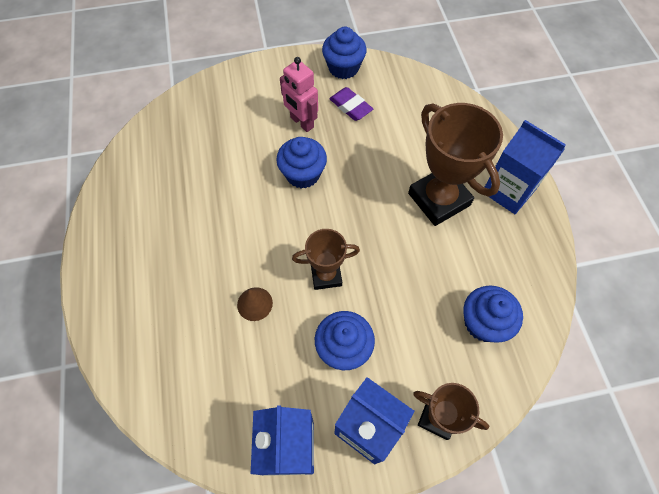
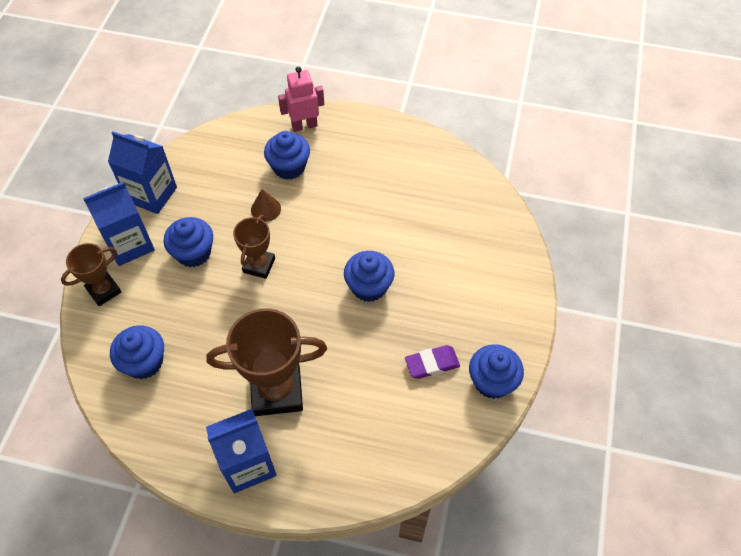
camera: 115 degrees right, 5 degrees down
(187, 308) = (289, 167): none -> blue cupcake
(301, 122) = (432, 309): pink robot -> pink robot (304, 125)

